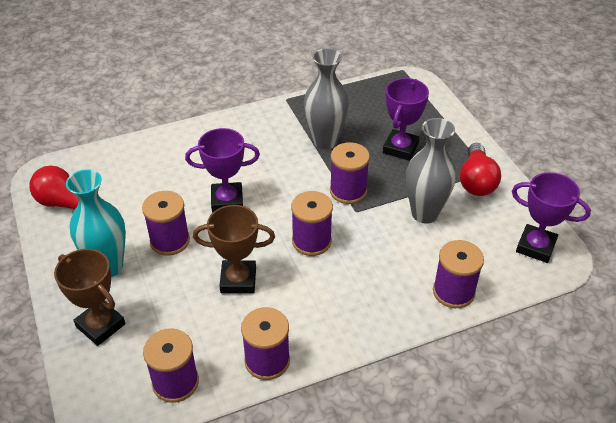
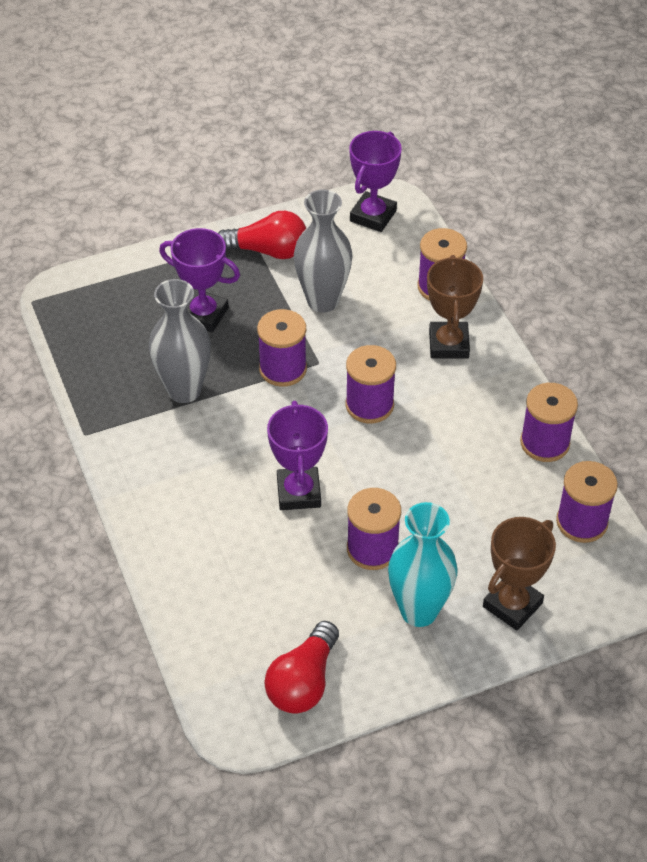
camera: 90 degrees left, 5 degrees up
(238, 280) = (434, 474): brown trophy -> brown trophy (448, 344)

